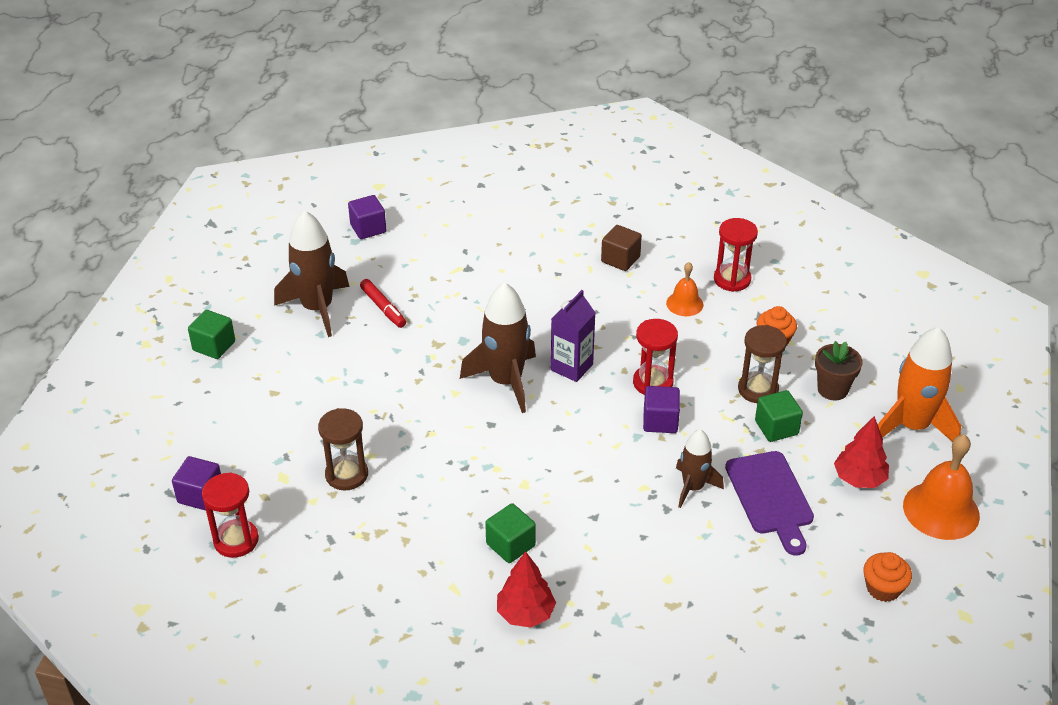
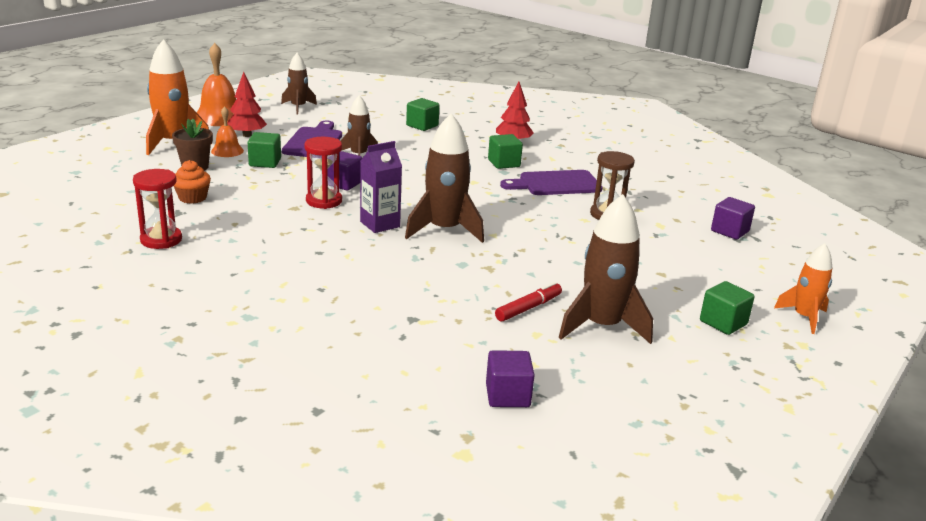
camera: 160 degrees left, 15 degrees down
(138, 377) = (804, 317): none -> orange rocket
(236, 540) = (700, 205): red hourglass -> none
(383, 308) = (528, 308): red marker -> red marker turned 60 degrees clockwise
(426, 519) = (555, 184): none -> purple cutting board
(620, 259) = (243, 282): brown cube -> none
(677, 609) = (422, 125): none -> green cube
(684, 303) = (230, 236): orange bell -> orange bell (227, 151)
(758, 389) = (249, 179): brown hourglass -> none
(883, 588) = (298, 107): orange cupcake -> brown rocket

